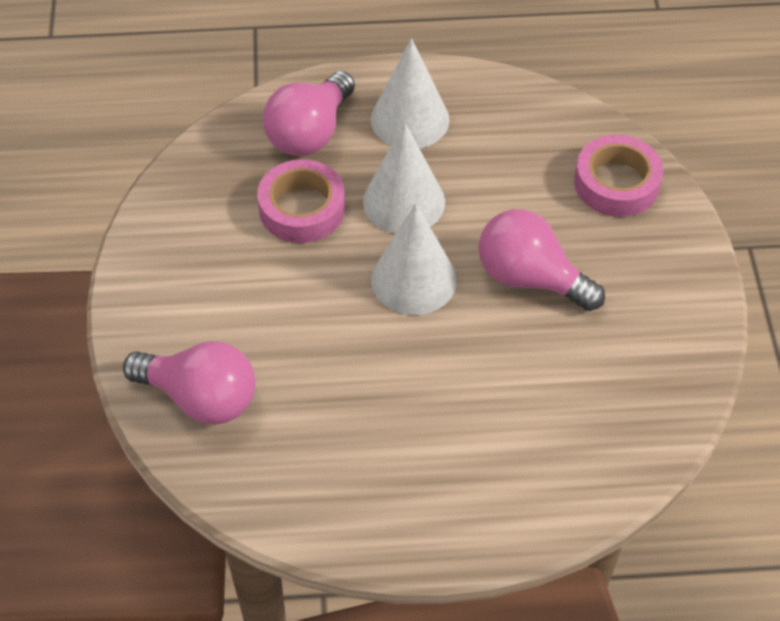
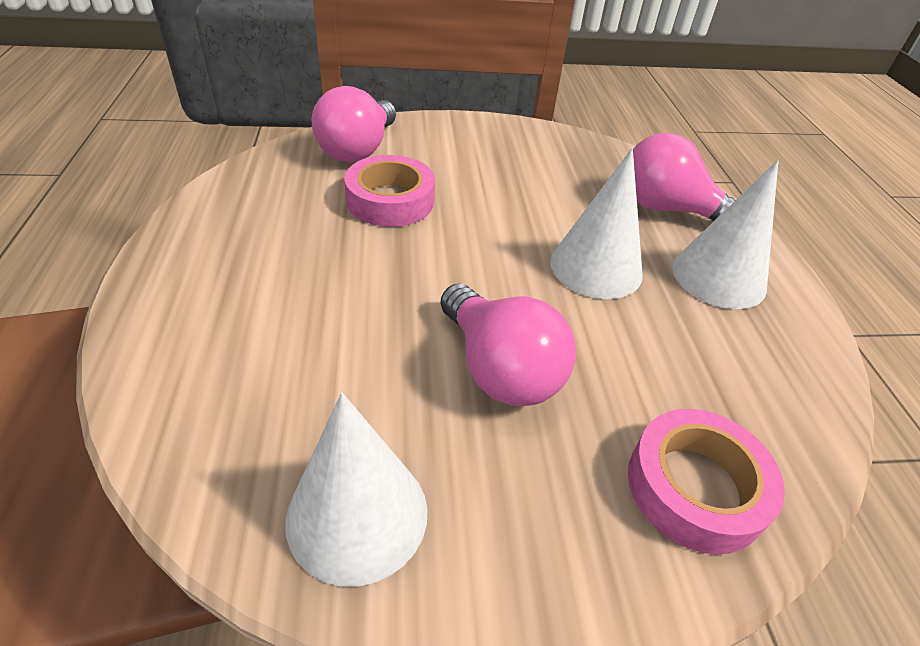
camera: 85 degrees right, 10 degrees down
(302, 208) = (568, 202): pink tape -> pink tape (390, 200)
(414, 279) = (489, 270): white cone -> white cone (357, 514)
(530, 278) = (500, 369): pink light bulb -> pink light bulb turned 120 degrees clockwise

